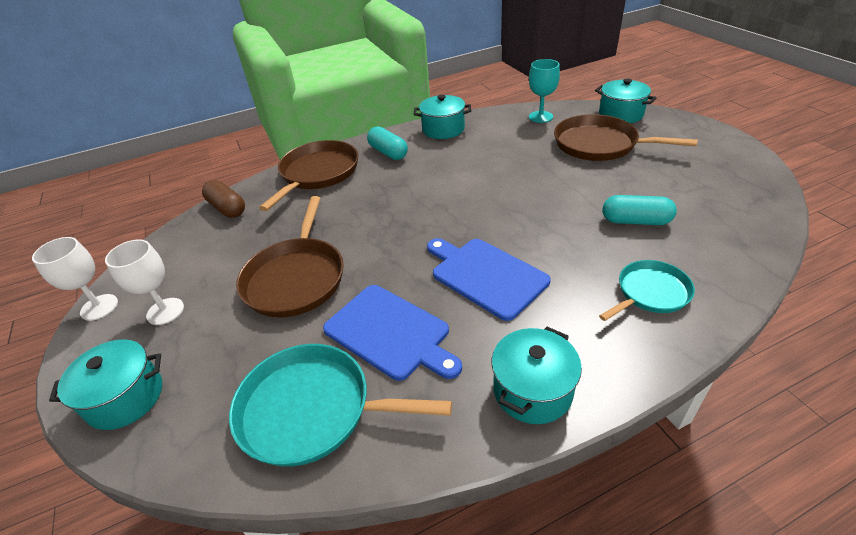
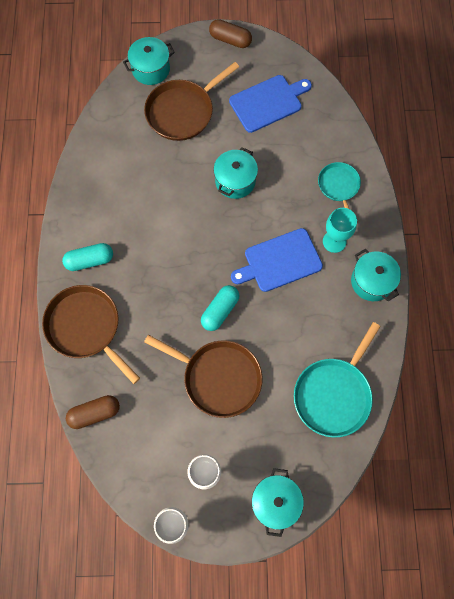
camera: 70 degrees left, 30 degrees up
(390, 333) = (299, 335): blue cutting board -> blue cutting board (268, 102)
(443, 129) = (80, 202): turquoise pot -> turquoise pot (235, 181)
(540, 117) = (113, 123): turquoise goblet -> turquoise goblet (334, 241)
(635, 221) = (279, 151): turquoise capsule -> turquoise capsule (220, 311)
(724, 141) = (230, 40): none -> brown capsule

